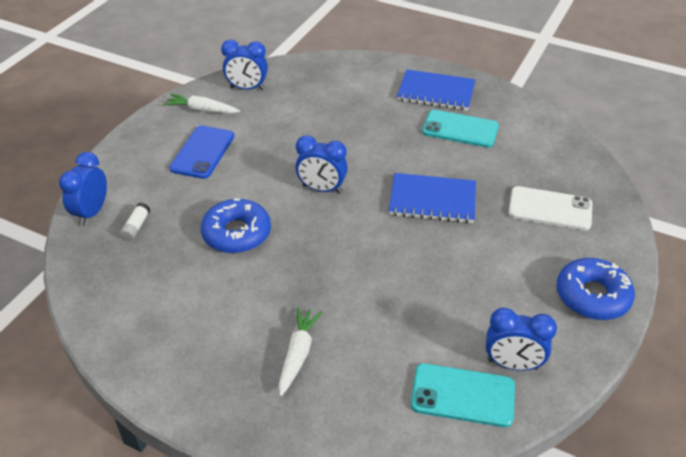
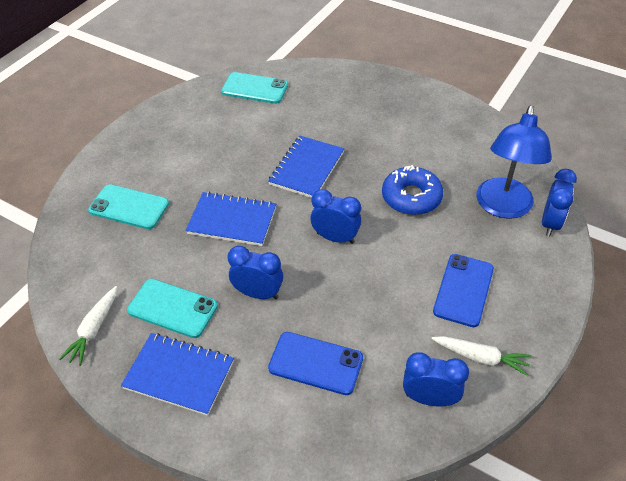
camera: 175 degrees left, 5 degrees up
(136, 227) = (502, 207): white glue stick -> blue lamp
(298, 354) = (357, 112): white carrot -> white carrot (94, 329)
(332, 102) = (315, 363): none -> blue phone
(361, 263) = (306, 168): none -> blue notebook
(512, 364) = (217, 102): blue clock -> blue clock (258, 293)
(550, 209) = (129, 207): white phone -> turquoise phone
(592, 296) = (139, 137): blue donut -> none

